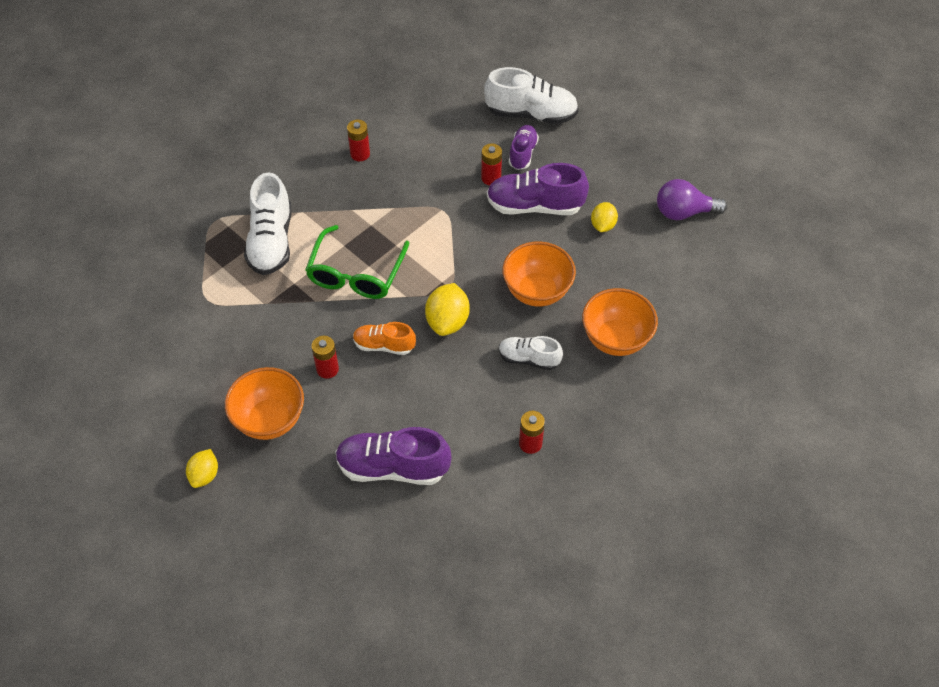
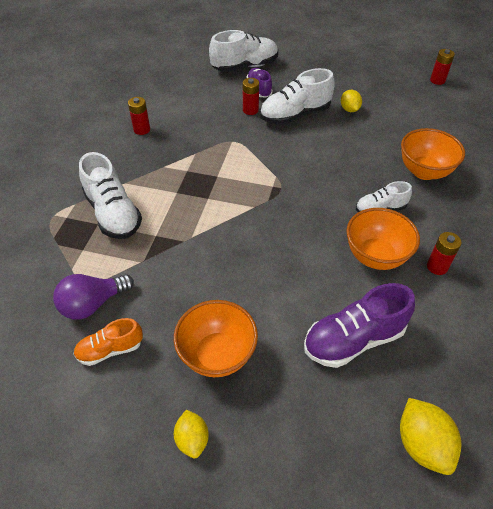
camera: 30 degrees left, 5 degrees down
(327, 369) = (235, 288): red battery -> red battery (437, 80)
(356, 273) = (202, 207): green glasses -> none
(384, 345) = (266, 248): orange shoe -> orange shoe (110, 350)
(447, 321) = (300, 210): yellow lemon -> yellow lemon (422, 444)
(535, 206) = (295, 115): purple shoe -> white shoe
(537, 292) = (345, 164): orange bowl -> orange bowl (375, 256)
(684, 212) = (391, 84): purple light bulb -> purple light bulb (93, 304)

